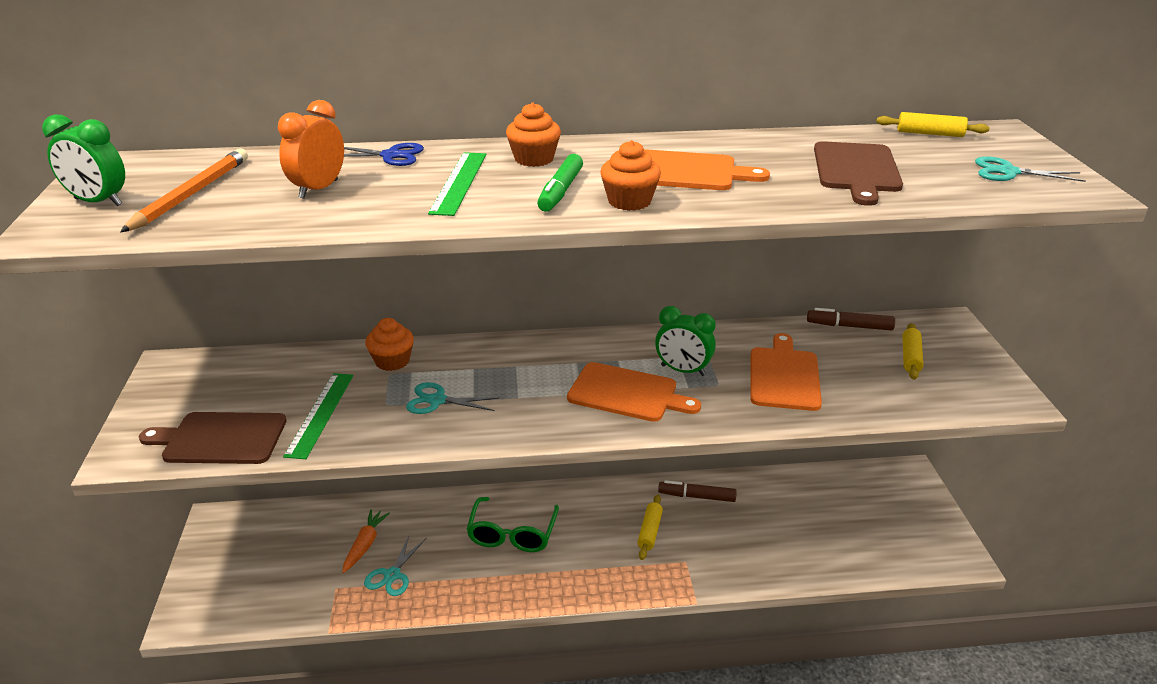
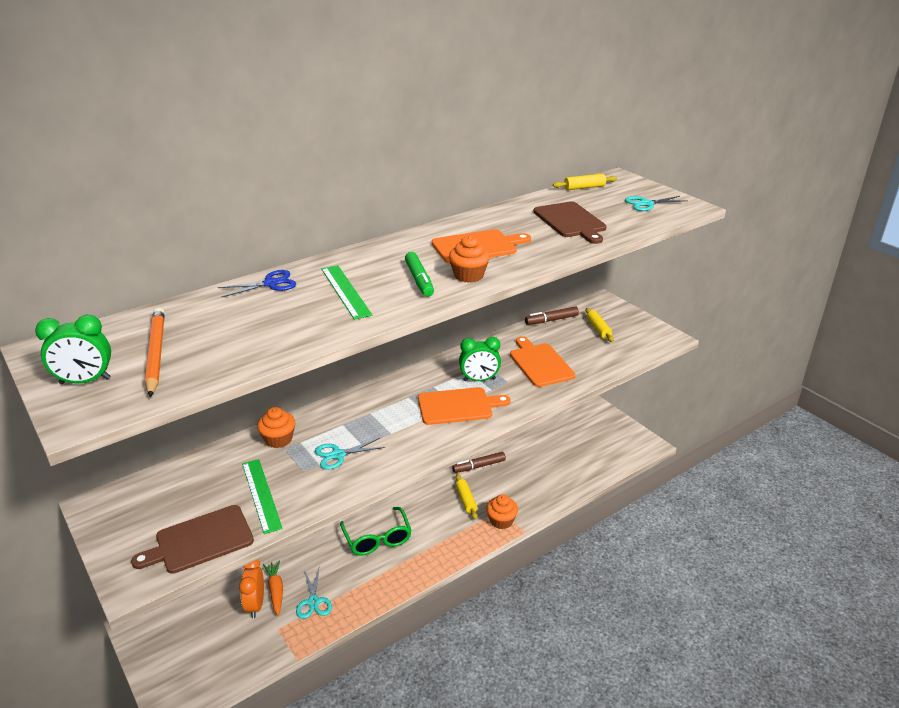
camera: 30 degrees left, 0 degrees up
(318, 189) = (251, 323): orange clock -> orange clock (255, 605)
(534, 159) = (374, 261): orange cupcake -> orange cupcake (501, 521)

